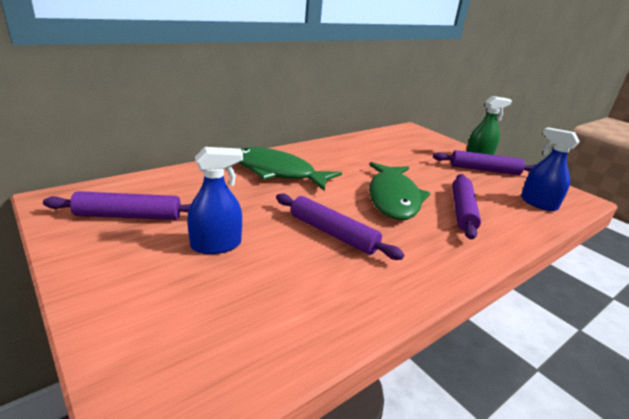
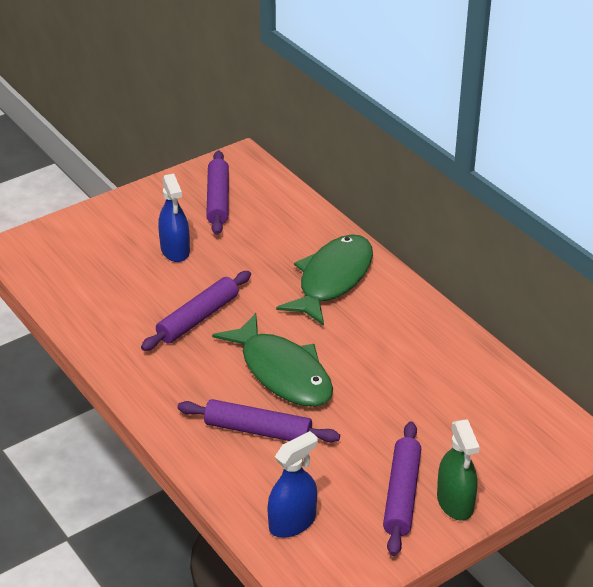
camera: 95 degrees right, 10 degrees up
(393, 198) = (282, 372): green fish -> green fish turned 135 degrees counterclockwise

